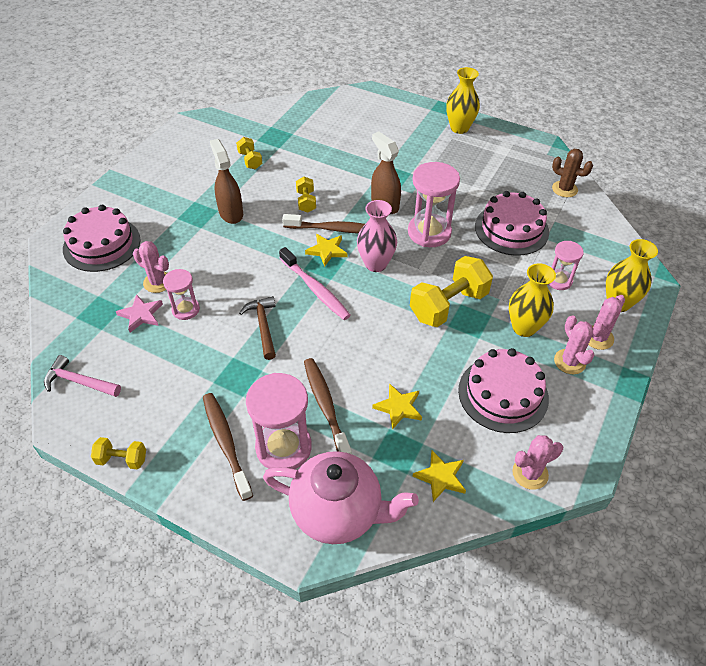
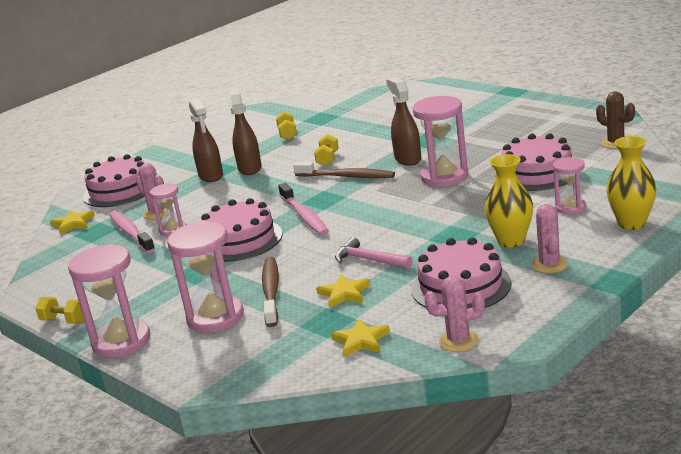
camera: 20 degrees right, 25 degrees down
(79, 382) = (54, 273): pink hammer -> pink hammer (369, 260)
(141, 315) = (131, 233): pink star -> pink toothbrush
(194, 224) = (211, 176): none -> brown spray bottle
(198, 490) = (121, 341): none -> pink hourglass
(226, 443) = (163, 313): brown toothbrush -> none
(263, 326) = (240, 240): brown hammer -> pink cake
(327, 250) = (330, 191): yellow star -> yellow star (73, 224)
(338, 512) = (244, 360): pink teapot -> none
(376, 264) = (375, 199): pink vase -> none
(448, 305) = (436, 226): yellow dumbbell -> none
(459, 128) = (519, 104): yellow vase -> none
(598, 337) = (592, 248): pink cactus -> none

